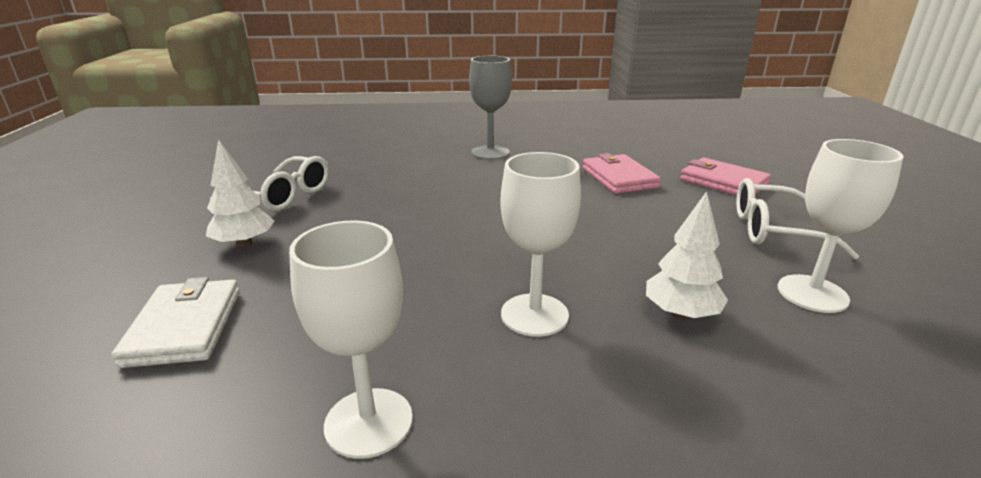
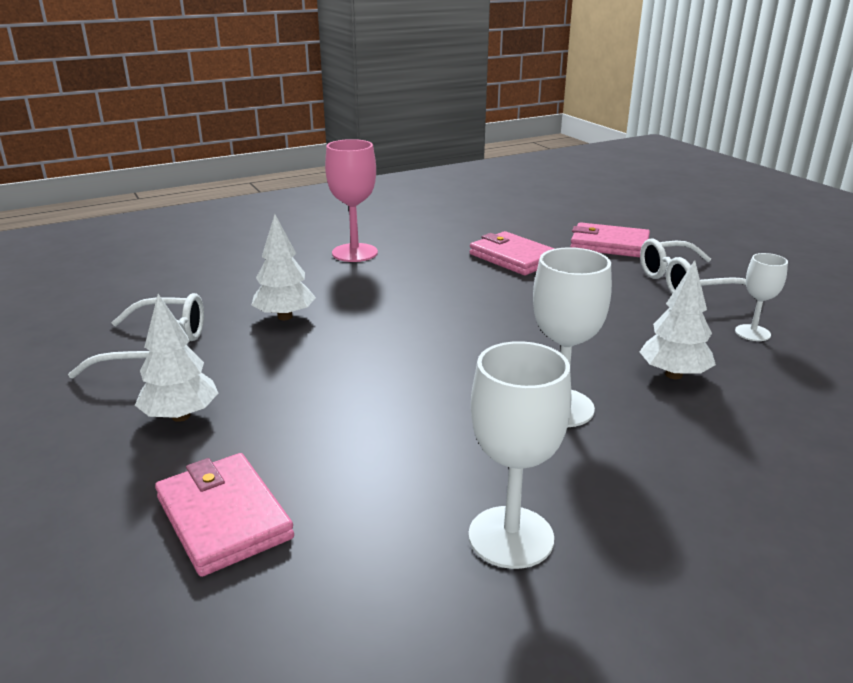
camera: 25 degrees left, 0 degrees up
(184, 327) = (223, 517): white wallet -> pink wallet
(390, 189) = (285, 317): none -> white tree
(490, 153) = (354, 253): grey goblet -> pink goblet
(812, 293) = (752, 333): white goblet -> white goblet, size x0.59

